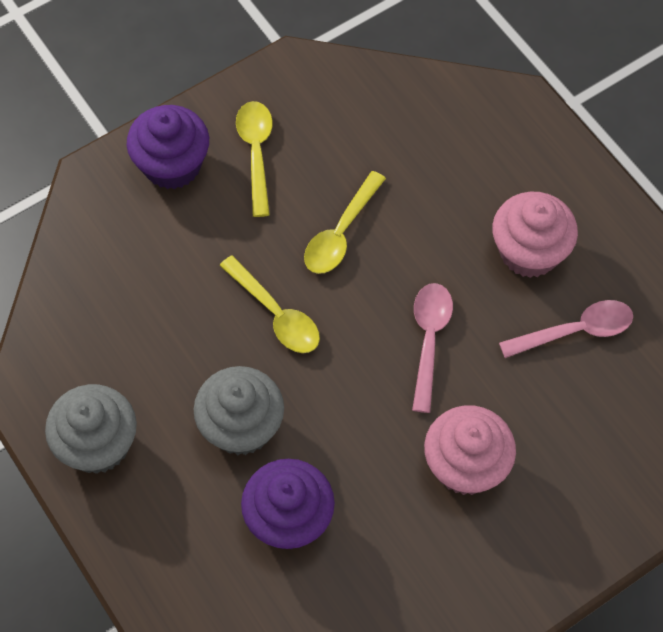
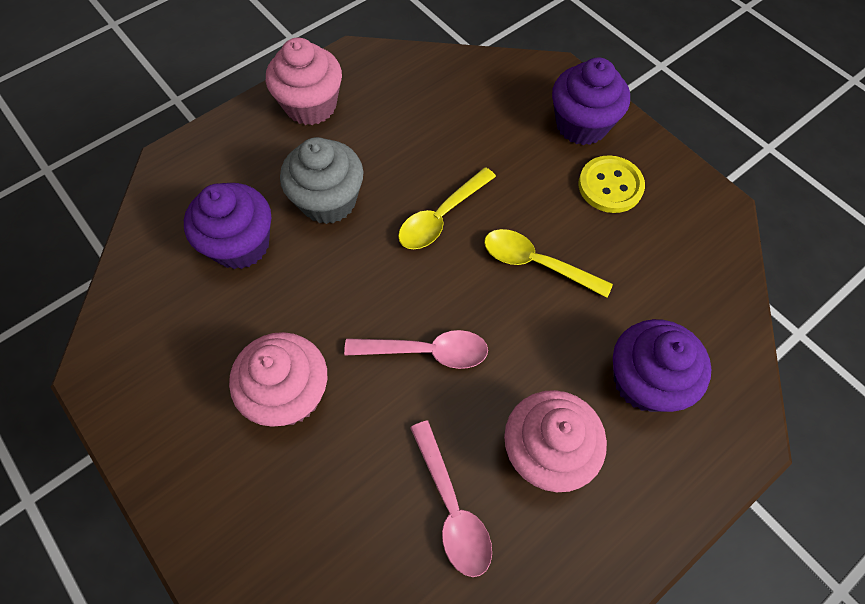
camera: 85 degrees right, 0 degrees up
(98, 444) = (311, 105): grey cupcake -> pink cupcake
(256, 153) = (610, 186): yellow spoon -> yellow button
(468, 164) = (645, 381): none -> purple cupcake

